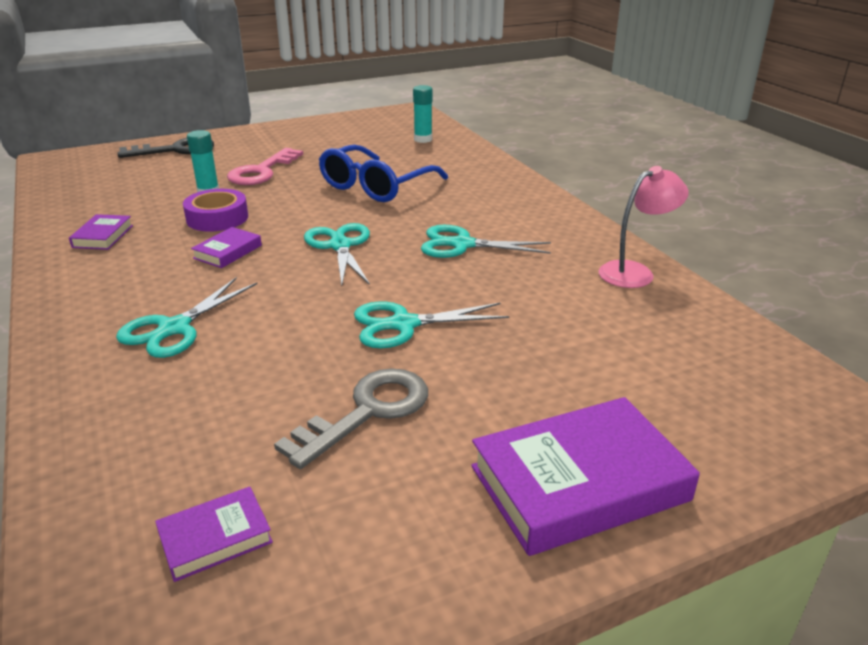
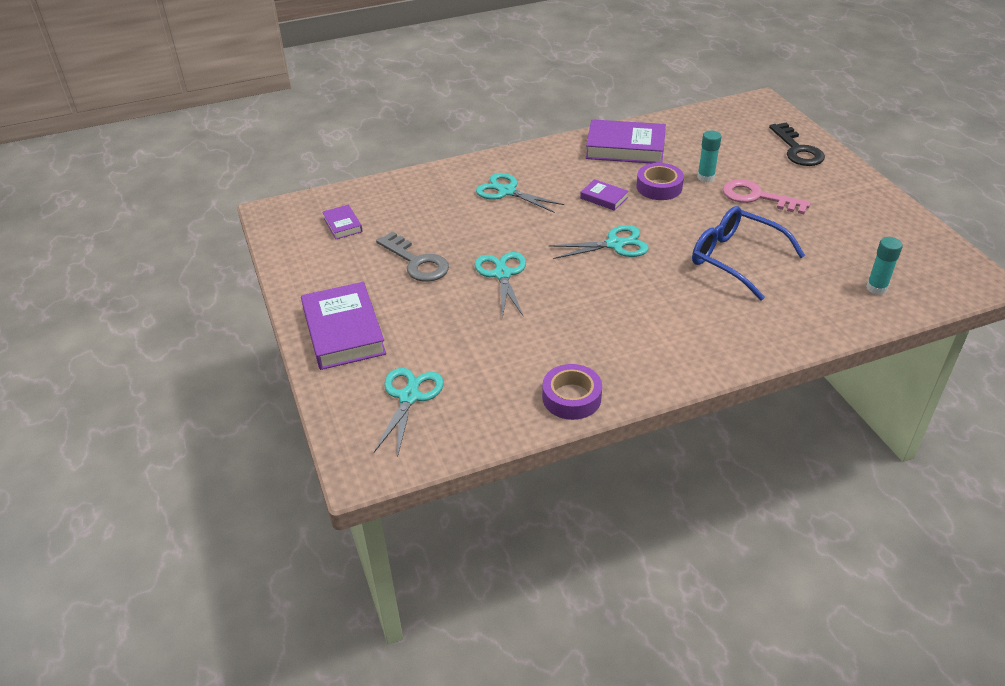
camera: 95 degrees right, 10 degrees up
(103, 236) = (625, 148): purple book -> purple book, size x2.04
(462, 244) = (620, 304): turquoise scissors -> turquoise scissors (409, 397)
(635, 272) = (571, 397): pink lamp -> purple tape

